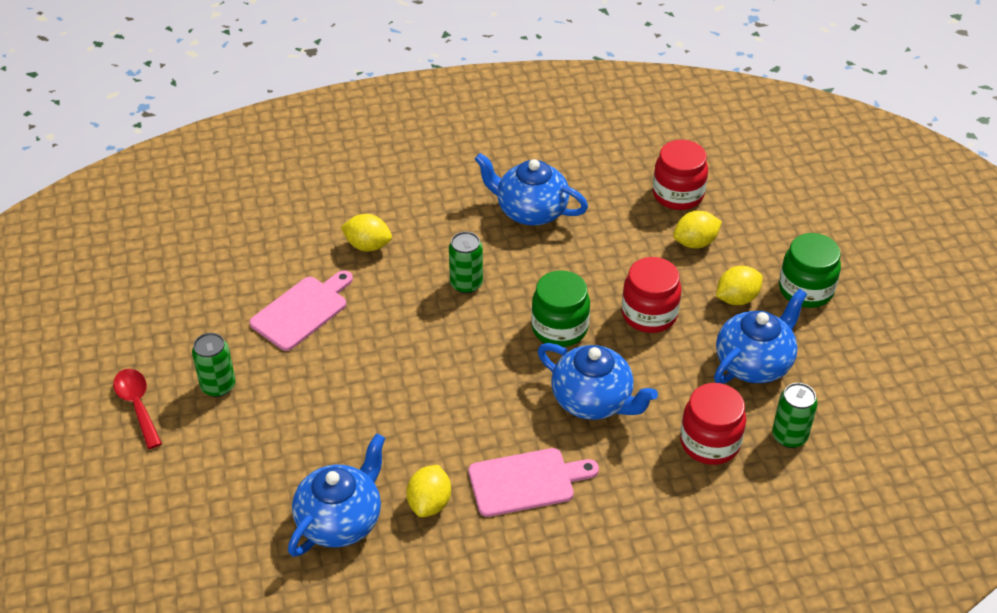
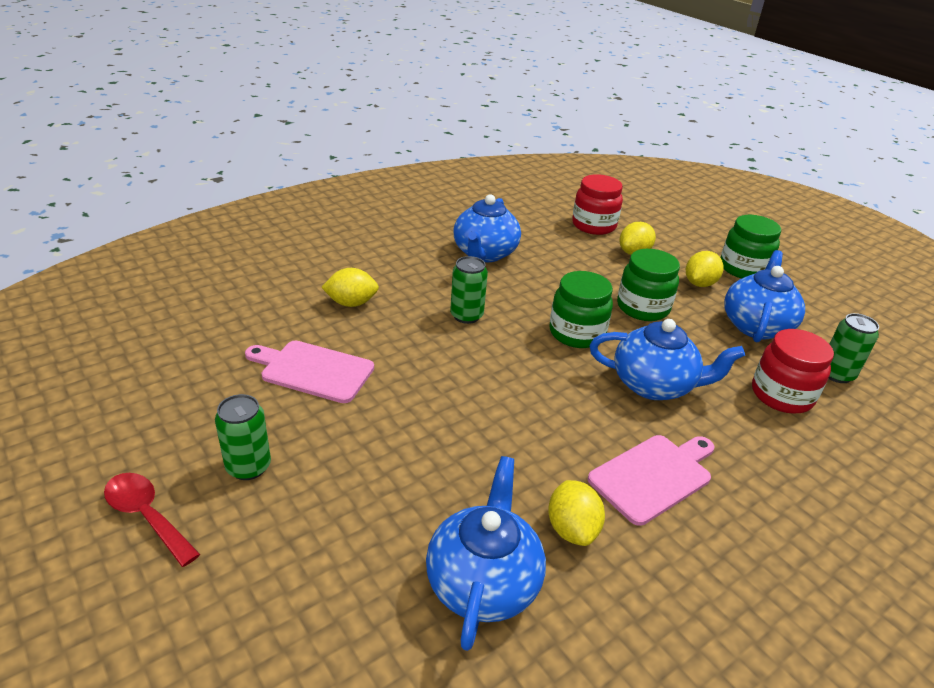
camera: 25 degrees left, 10 degrees down
(302, 311) = (313, 370): pink cutting board -> pink cutting board turned 90 degrees counterclockwise
(530, 211) = (484, 254): blue teapot -> blue teapot turned 75 degrees counterclockwise
(649, 314) = (642, 308): red jar -> green jar

